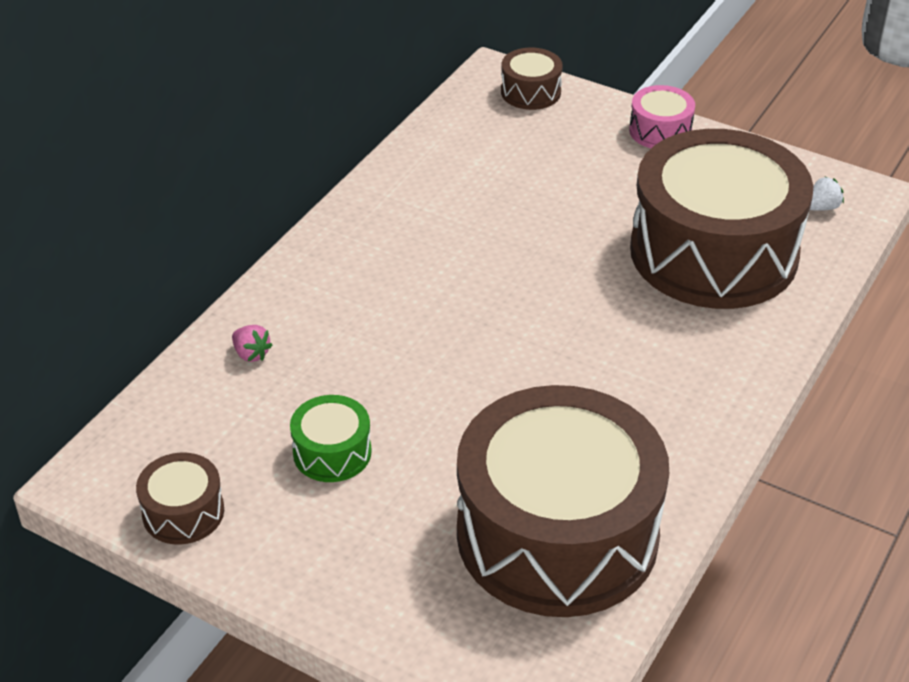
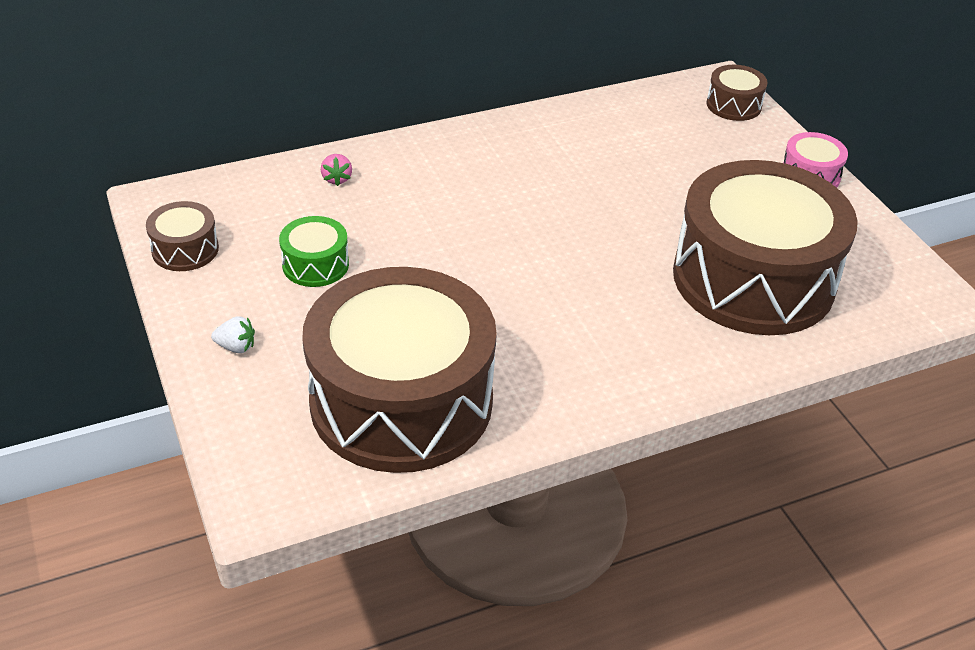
camera: 35 degrees right, 0 degrees up
(822, 207) = (890, 292): white strawberry -> white strawberry (236, 347)

